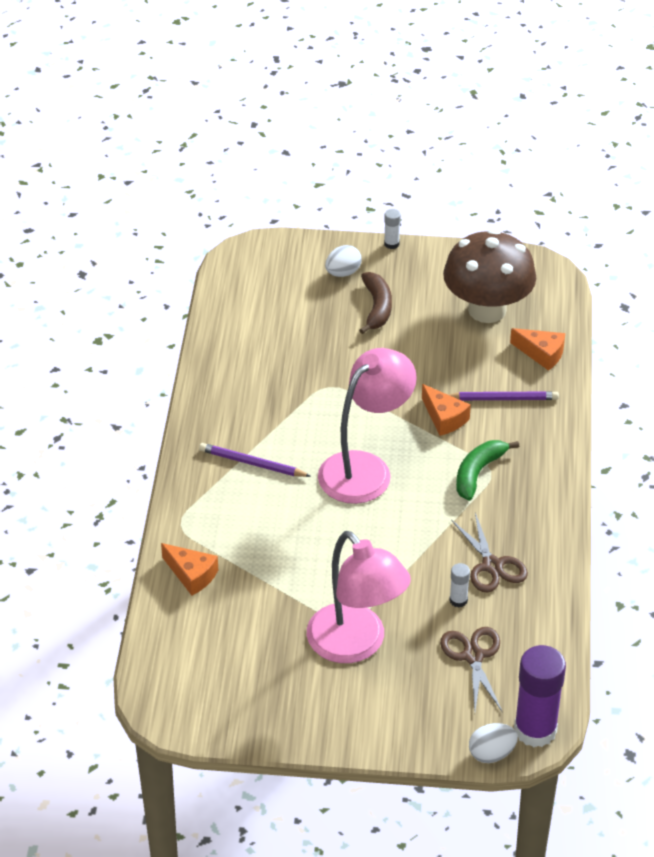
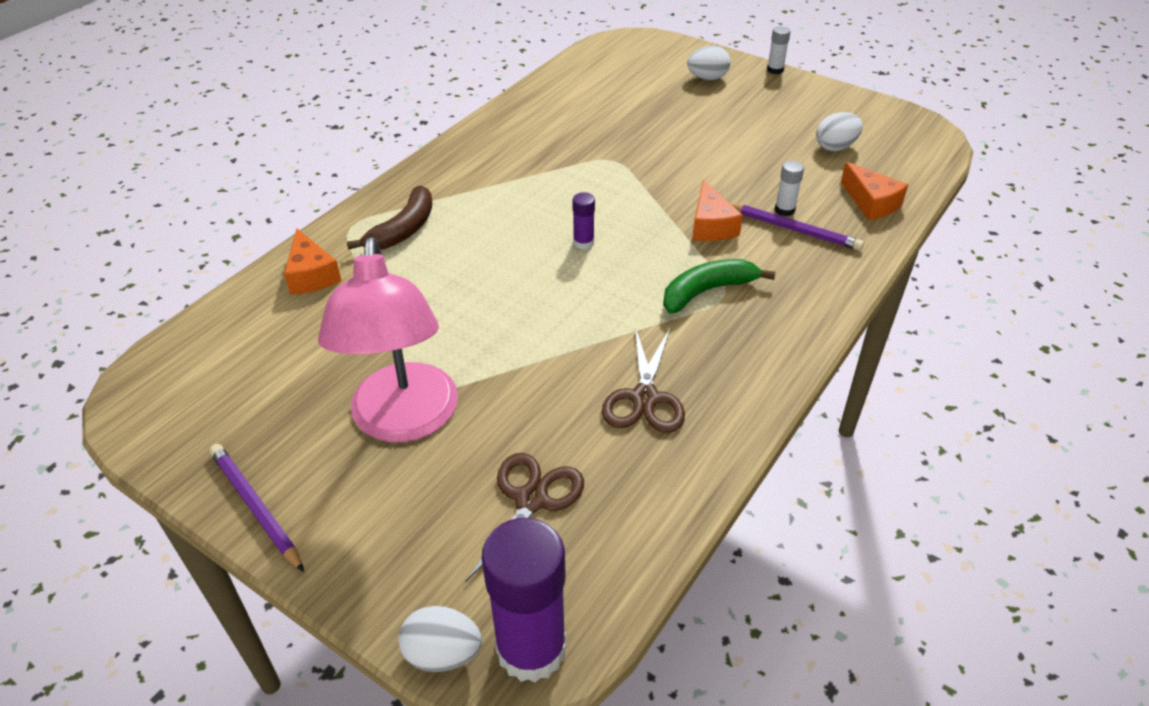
camera: 30 degrees right, 0 degrees up
(252, 463) = (473, 198): purple pencil -> purple pencil (256, 507)
(365, 468) = (583, 242): pink lamp -> purple glue stick
(376, 308) = (717, 113): brown banana -> brown banana (403, 230)
(458, 600) = (570, 421): white glue stick -> white glue stick (784, 210)
(487, 310) = (835, 147): brown mushroom -> white egg

